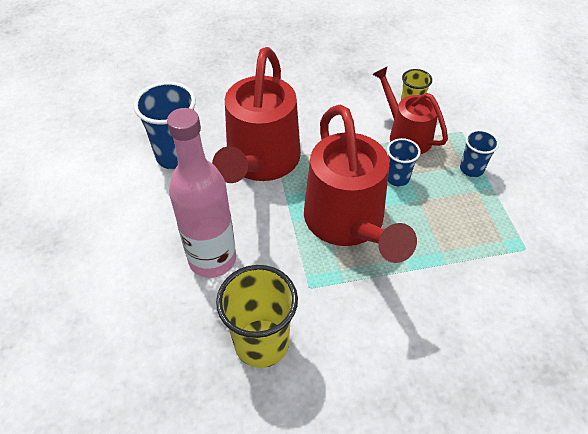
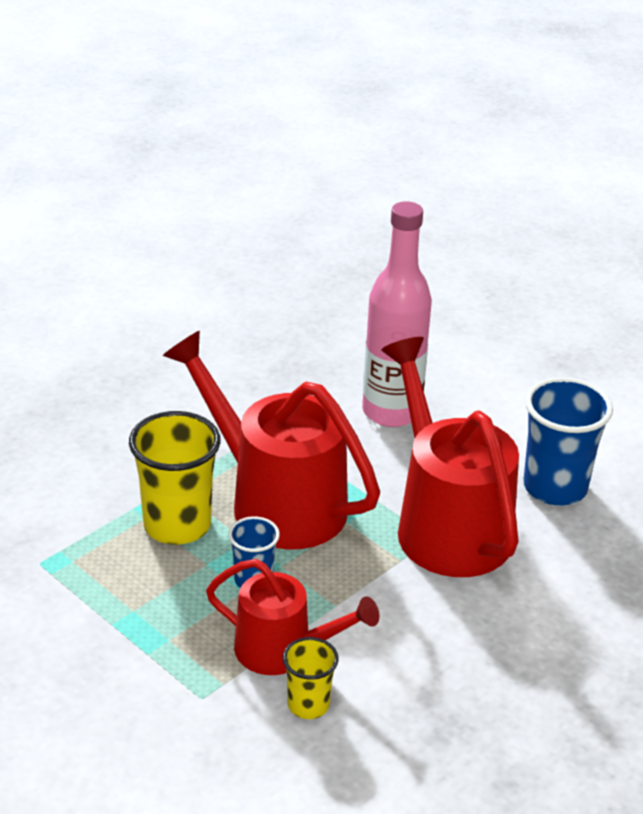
camera: 145 degrees right, 15 degrees down
(261, 343) = (277, 375): yellow cup -> yellow cup (177, 525)
(471, 169) = (156, 638): blue cup -> none

